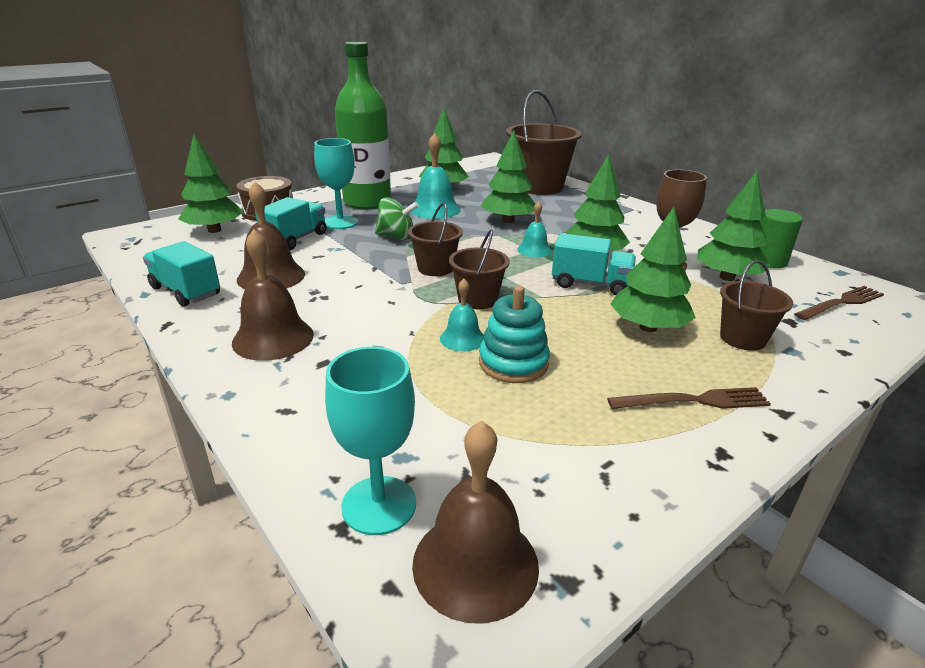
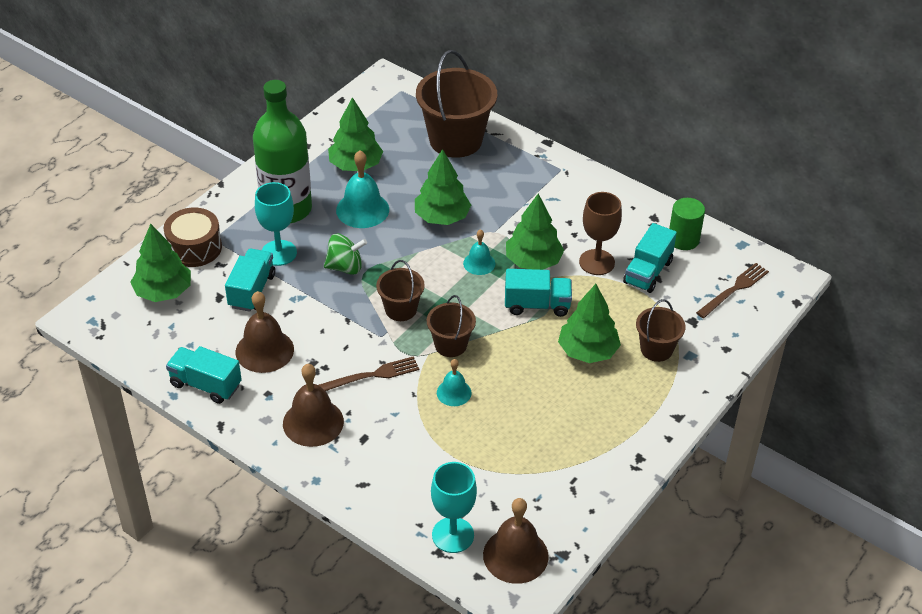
camera: 15 degrees left, 15 degrees up
(513, 363) = (497, 410): turquoise stacking toy -> none
(693, 401) = (622, 419): brown fork -> brown fork (371, 376)
(727, 277) = (648, 272): green tree -> turquoise truck

